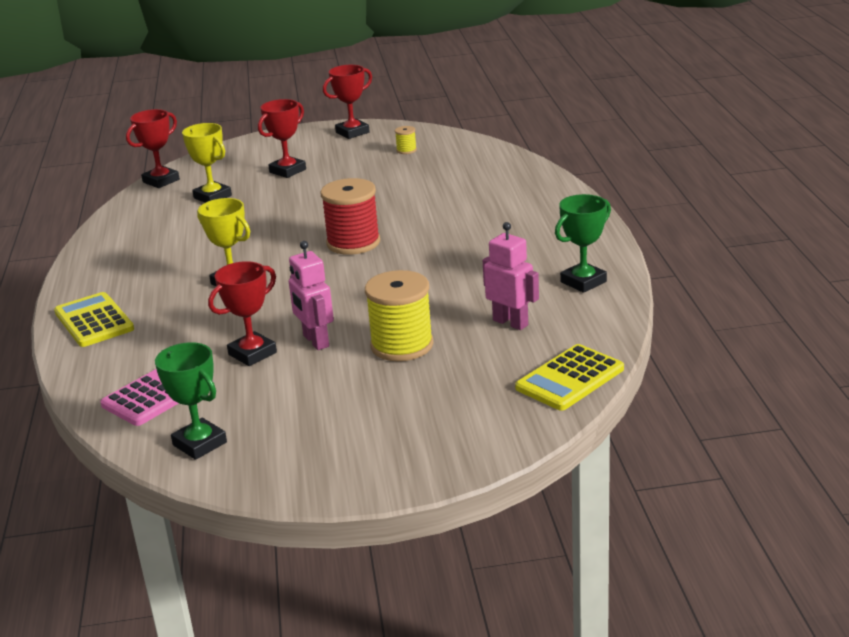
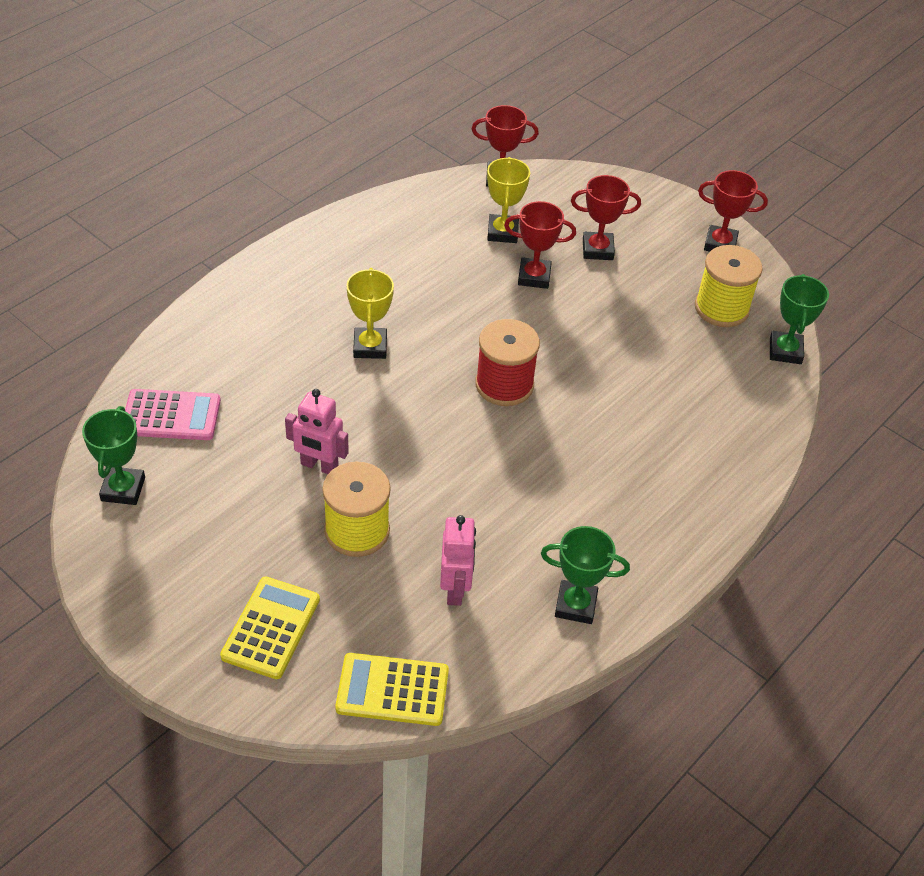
camera: 45 degrees right, 20 degrees up
(94, 321) = (244, 302): yellow calculator -> yellow calculator (271, 628)
(252, 353) = (270, 436): red trophy -> red trophy (534, 277)
(315, 341) = (319, 466): pink robot -> pink robot turned 90 degrees counterclockwise
(406, 150) = (721, 308): yellow spool -> yellow spool, size x2.27
(472, 144) = (785, 351): none -> green trophy

